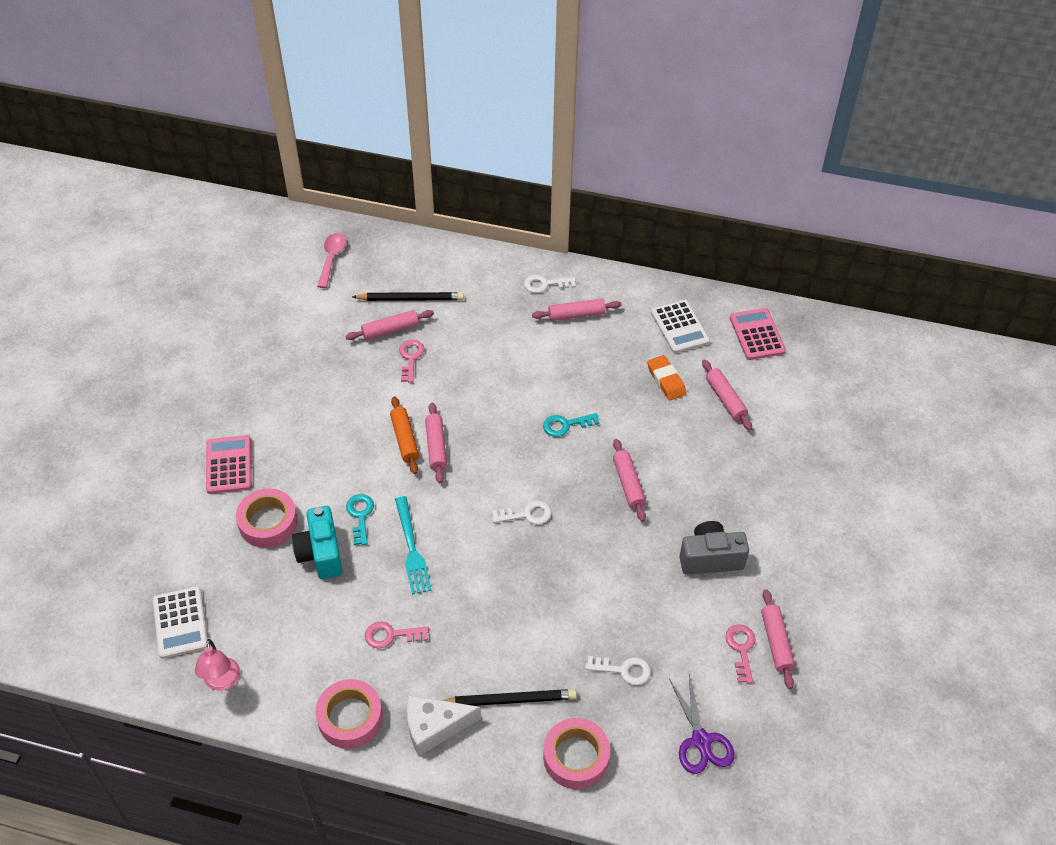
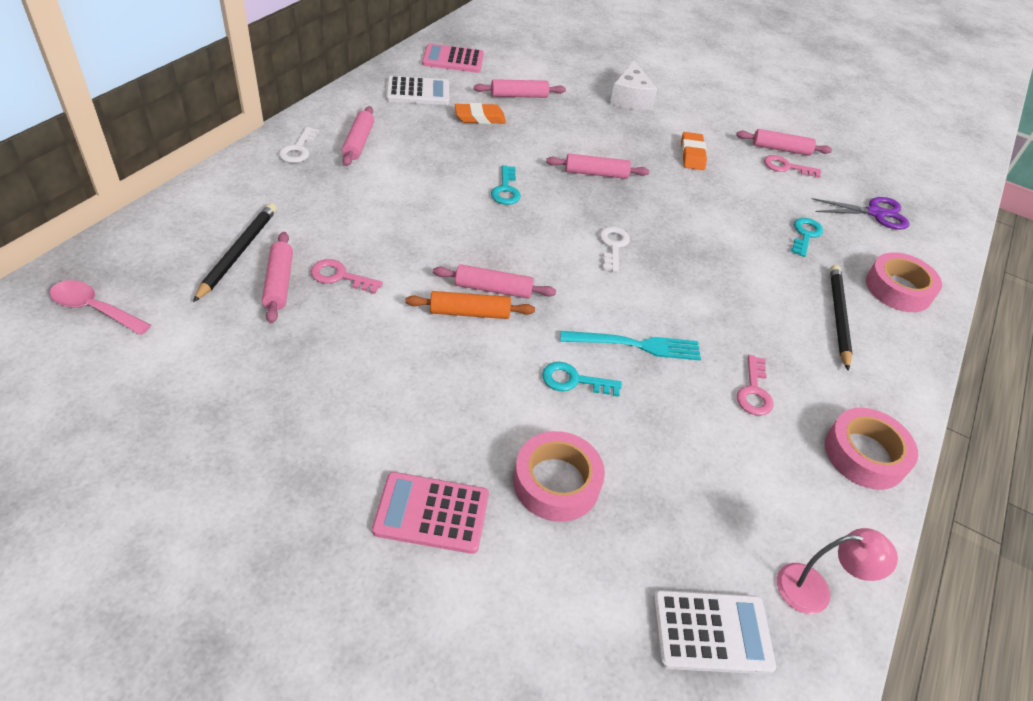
camera: 80 degrees left, 5 degrees down
(321, 553) = (623, 433): turquoise camera -> none
(434, 727) = (873, 382): white cheese -> white cheese (630, 98)
(623, 670) = (805, 235): white key -> turquoise key
(710, 558) = (692, 155): grey camera -> orange eraser

